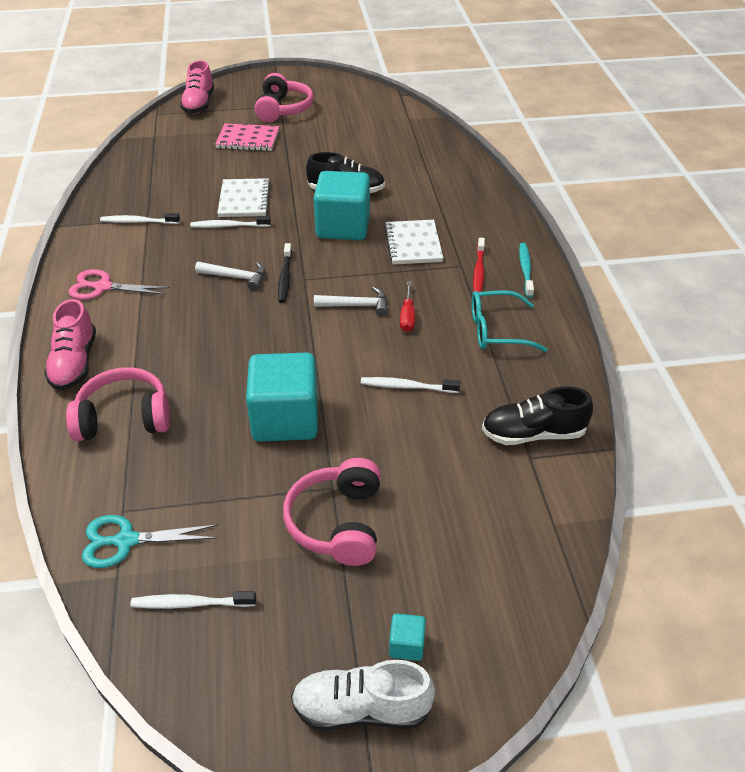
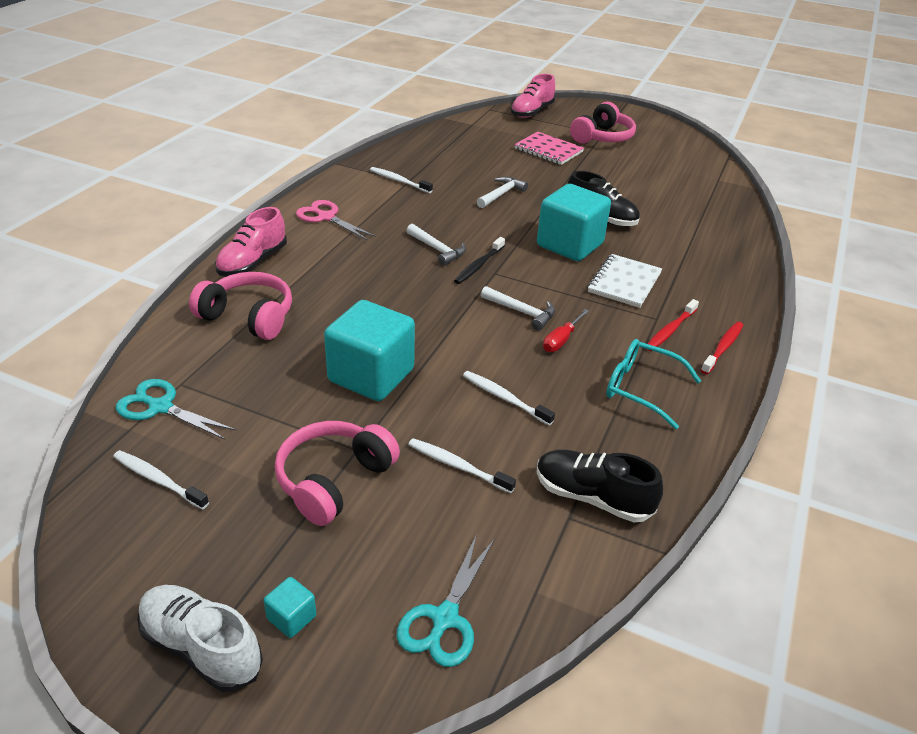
camera: 30 degrees right, 5 degrees down
(228, 226) = (469, 209): white toothbrush -> white toothbrush (457, 466)
(244, 200) = (501, 194): white notebook -> white hammer
(512, 580) = (444, 618): none -> turquoise scissors
(525, 270) = (723, 348): turquoise toothbrush -> red toothbrush

